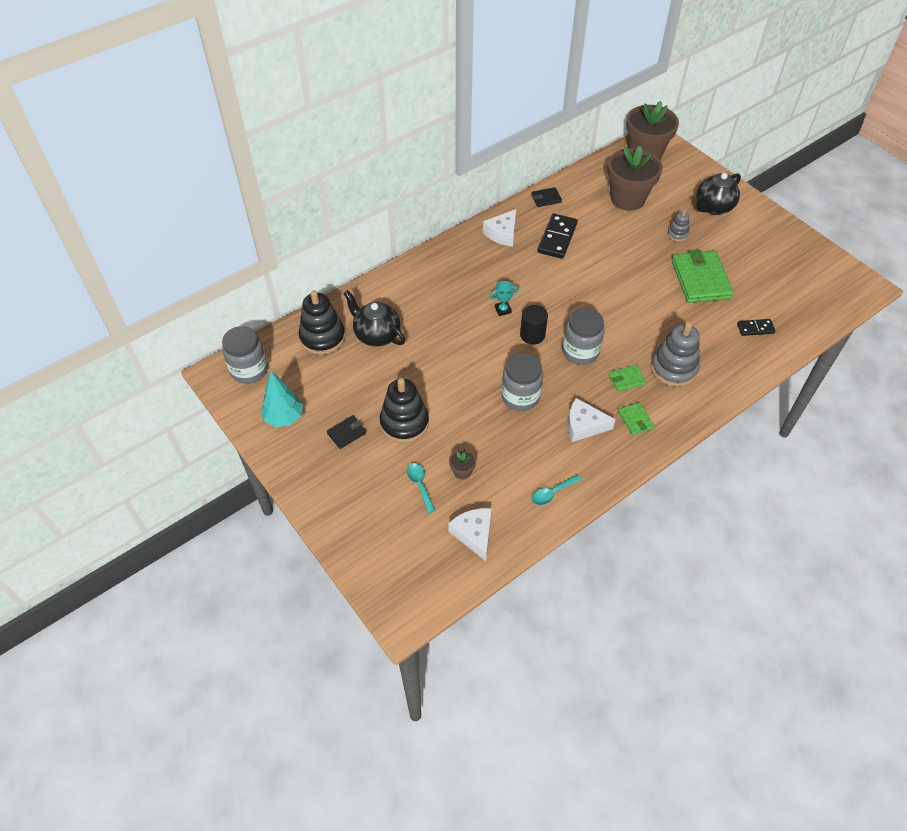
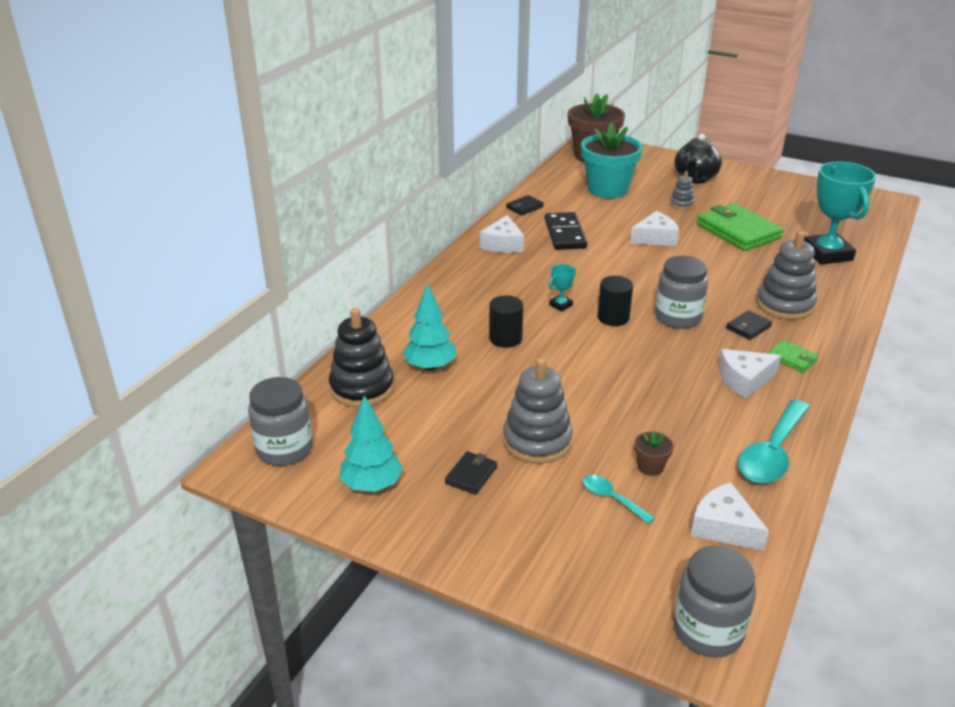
camera: 25 degrees left, 20 degrees down
(376, 335) = (430, 367): black teapot -> turquoise tree
(404, 423) = (537, 441): black stacking toy -> grey stacking toy
(442, 327) = (505, 338): none -> black cylinder
(520, 397) = (651, 375): grey jar -> grey jar (708, 631)
(552, 493) = (772, 453): turquoise spoon -> turquoise spoon, size x1.96
(625, 265) = (655, 238): none -> white cheese
(626, 380) = (748, 327): green wallet -> black wallet
(627, 198) = (607, 189): brown flower pot -> turquoise flower pot
(755, 328) = (827, 254): black domino -> turquoise trophy

